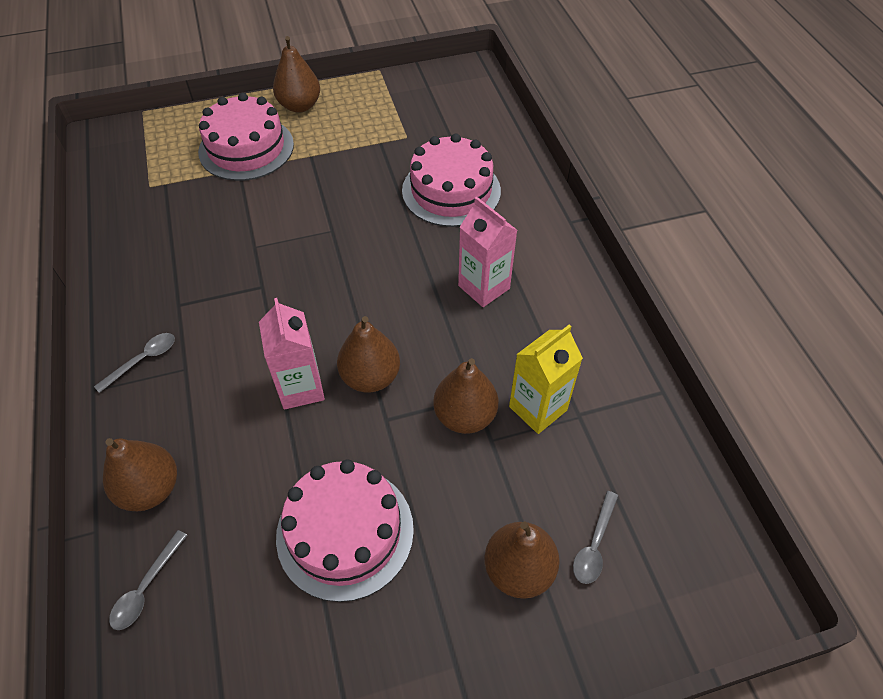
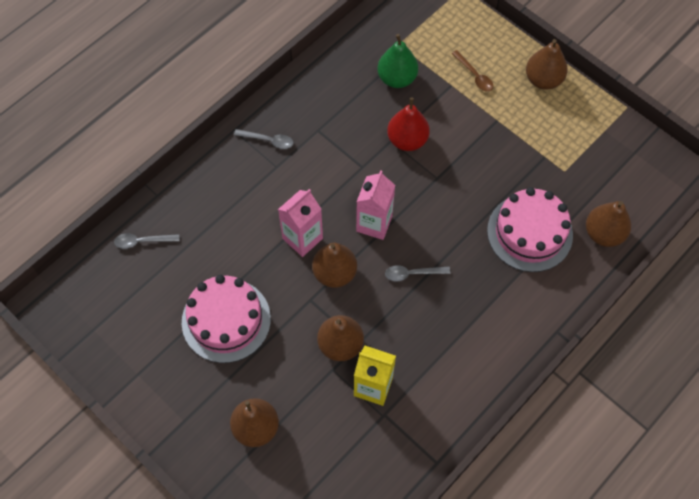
camera: 60 degrees right, 10 degrees up
(150, 489) = (194, 204): brown pear -> brown pear (603, 233)
(187, 206) = (397, 78): none -> green pear
(246, 148) = (474, 75): pink cake -> brown spoon
(266, 233) = (407, 140): none -> red pear
(484, 287) = (452, 303): pink carton -> pink carton (374, 223)
(594, 544) = (296, 464): grey spoon -> grey spoon (412, 273)

